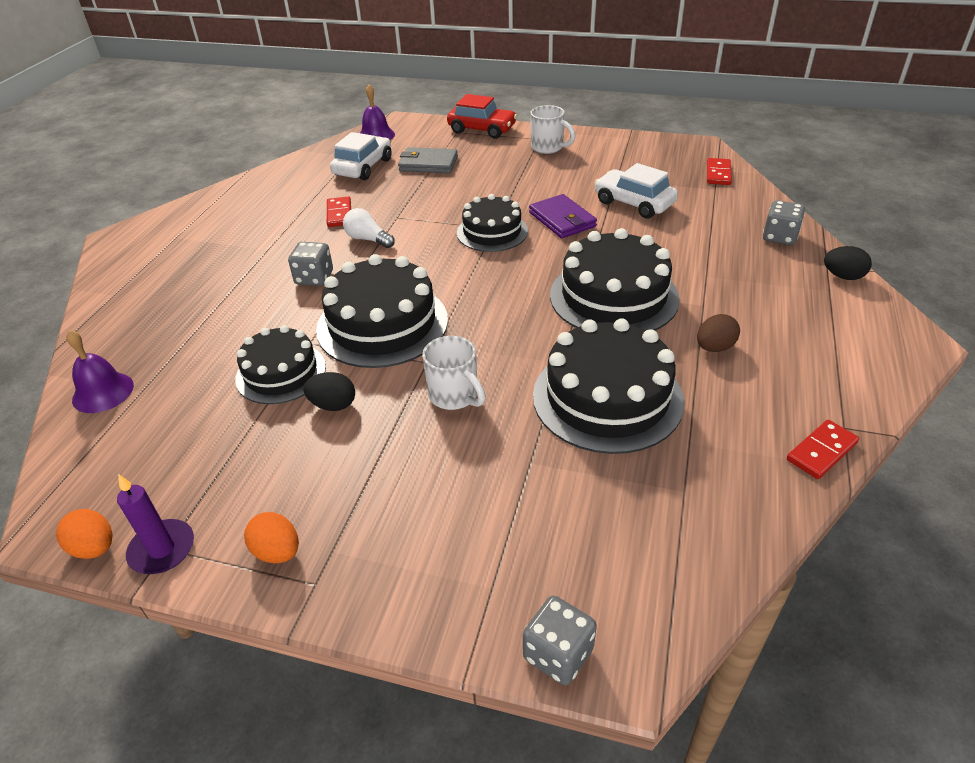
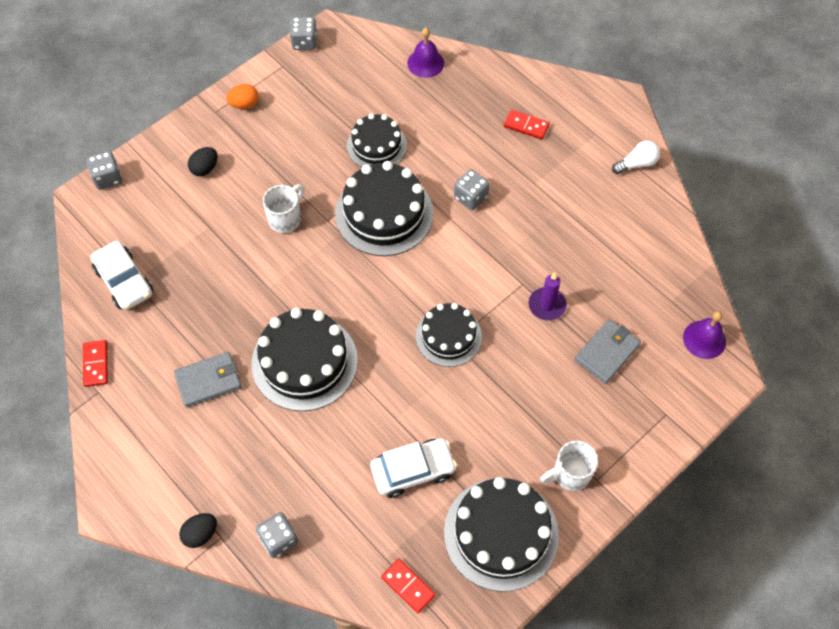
camera: 120 degrees right, 20 degrees up
(94, 548) = (304, 42): orange egg -> grey dice
(162, 549) = (282, 65): purple candle -> purple candle (547, 305)
(333, 405) = (327, 160): black egg -> black egg (205, 168)
(339, 214) = (557, 247): red domino -> red domino (526, 126)
(363, 167) = (636, 299): white car -> white car (124, 281)
(368, 239) = (501, 250): white light bulb -> white light bulb (636, 164)
(454, 396) = (286, 218): white mug -> white mug turned 135 degrees clockwise
(482, 129) = (655, 440): red car -> none
(562, 220) = (429, 397): purple wallet -> none
(607, 397) = (220, 291): black cake -> black cake (501, 533)
(714, 348) = (208, 381): brown egg -> grey wallet

